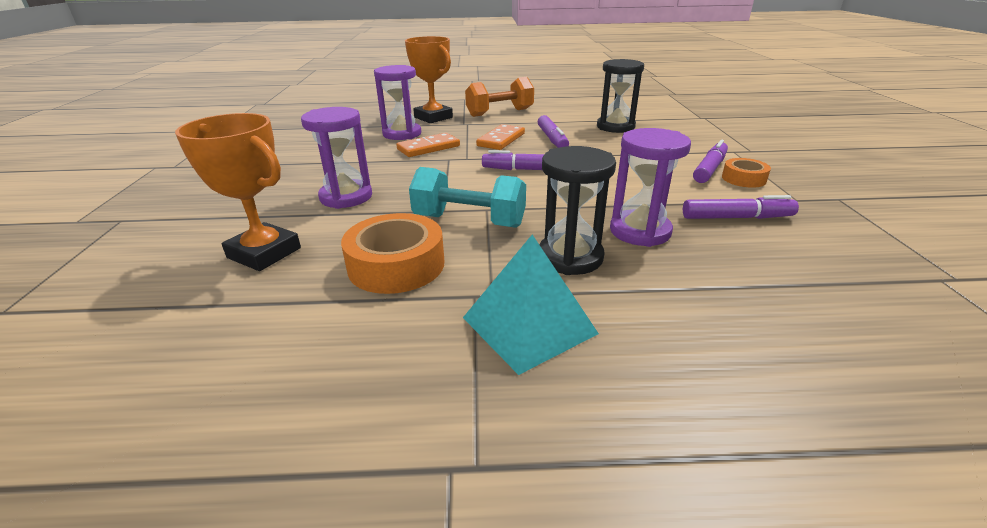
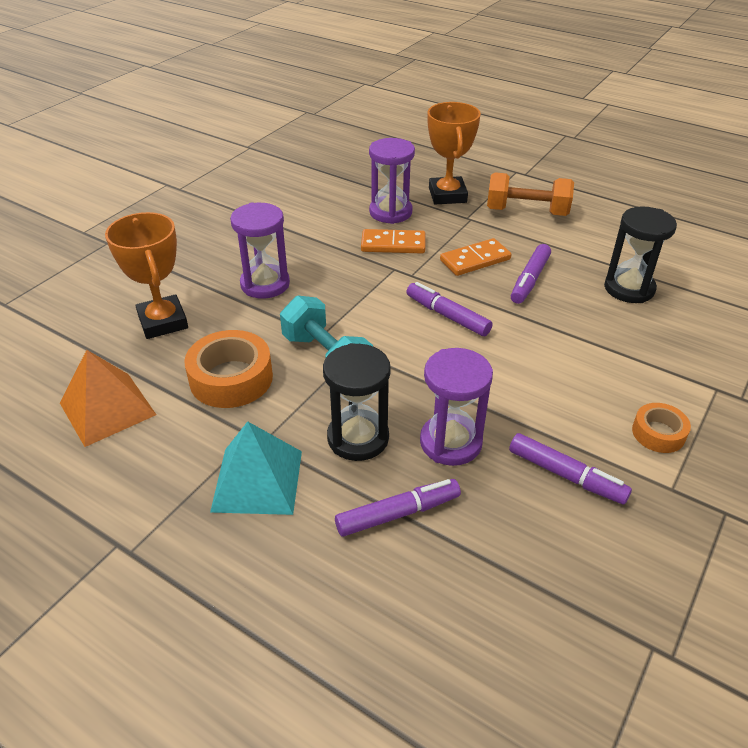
camera: 35 degrees right, 10 degrees up
(275, 345) = (107, 409): none -> orange pyramid
(709, 169) = (641, 401): purple marker -> purple marker (397, 514)

